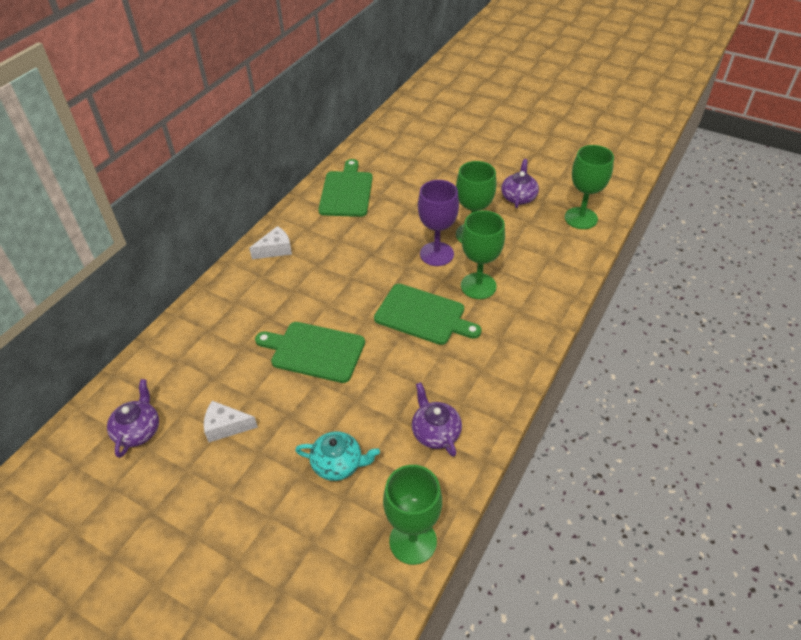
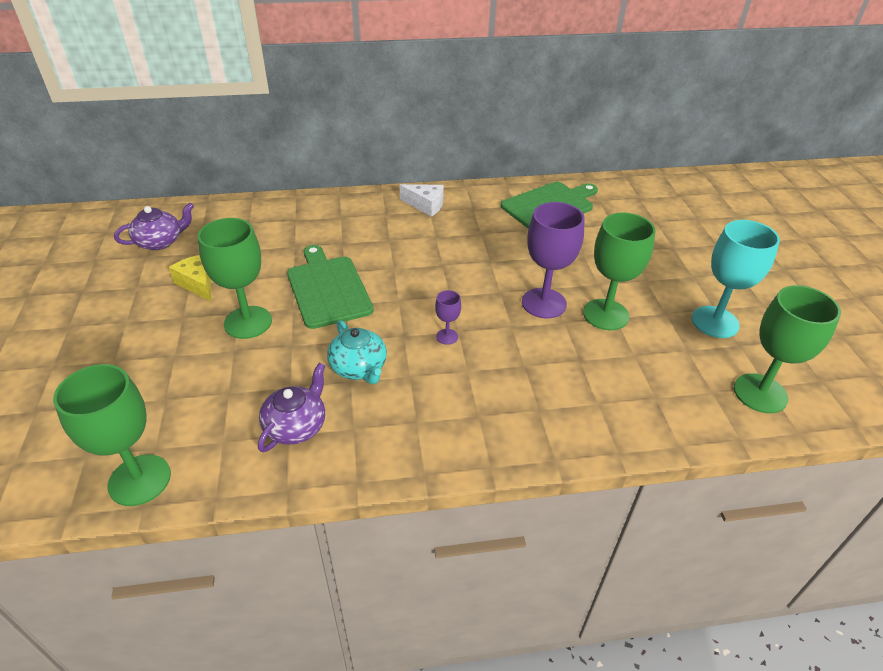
camera: 50 degrees right, 5 degrees down
(226, 426) = (198, 283): white cheese -> yellow cheese
(338, 464) = (203, 374): turquoise teapot -> turquoise teapot (359, 368)
(423, 315) = (447, 336): green cutting board -> purple goblet
(478, 286) = (536, 357): green goblet -> green goblet (248, 322)
(518, 197) = (715, 322): purple teapot -> turquoise goblet

